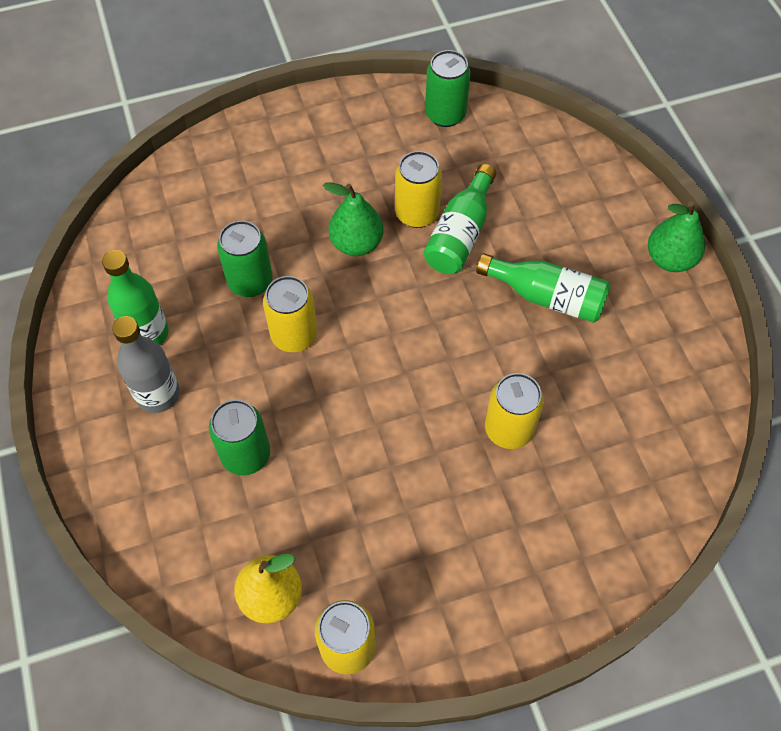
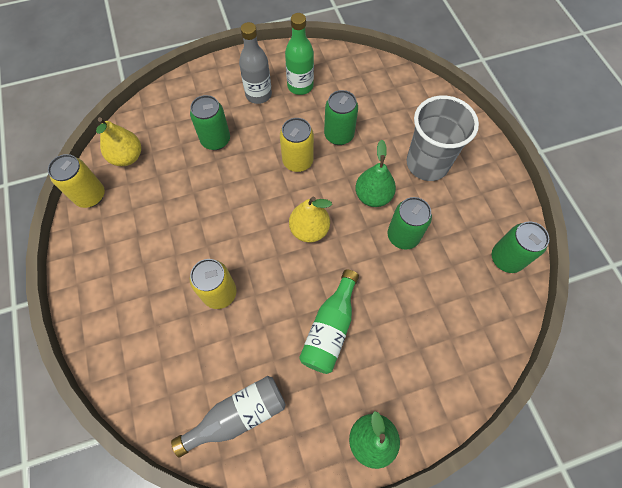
camera: 90 degrees right, 5 degrees up
(307, 179) = (427, 164): none -> grey cup
(409, 320) = (309, 230): none -> yellow pear
(417, 213) = (403, 236): yellow can -> green can
(460, 234) = (386, 266): green bottle -> none
(664, 396) = (238, 415): none -> grey bottle

